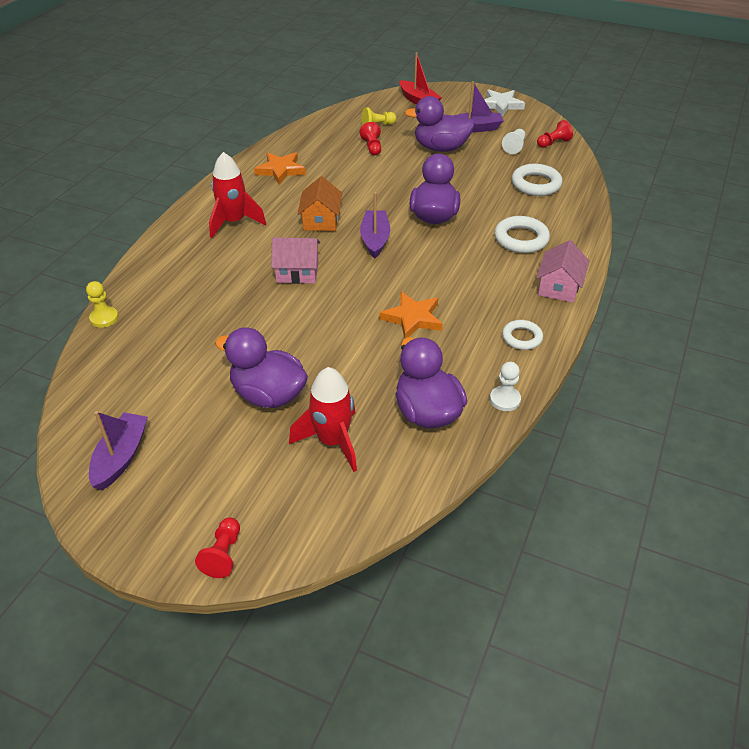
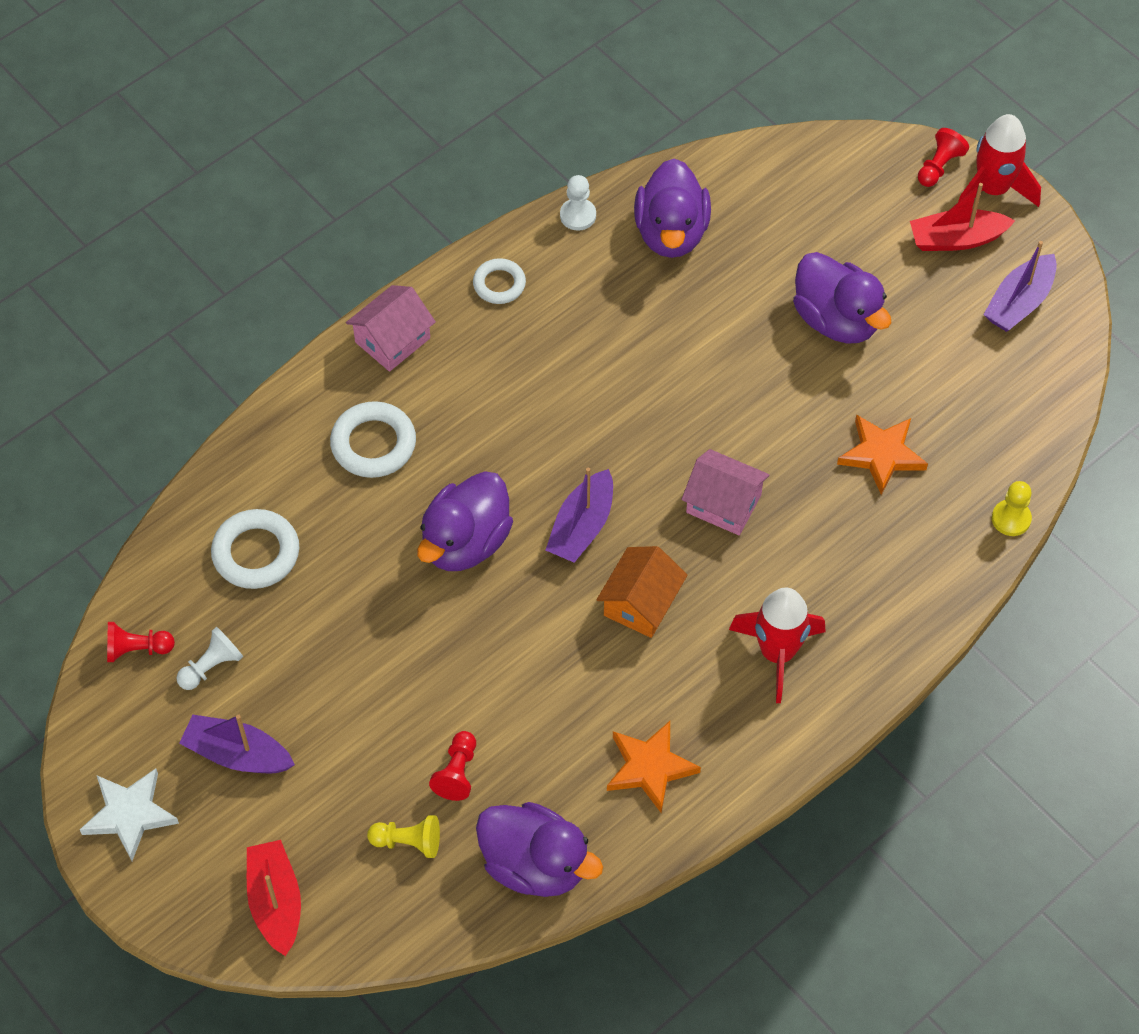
camera: 155 degrees left, 15 degrees up
(188, 491) = (956, 239): none -> red boat
(332, 441) = (789, 237): red rocket -> red rocket (992, 190)
(412, 318) = (612, 363): orange star -> orange star (881, 454)
(440, 148) = (339, 717): purple duck -> purple duck (535, 865)

